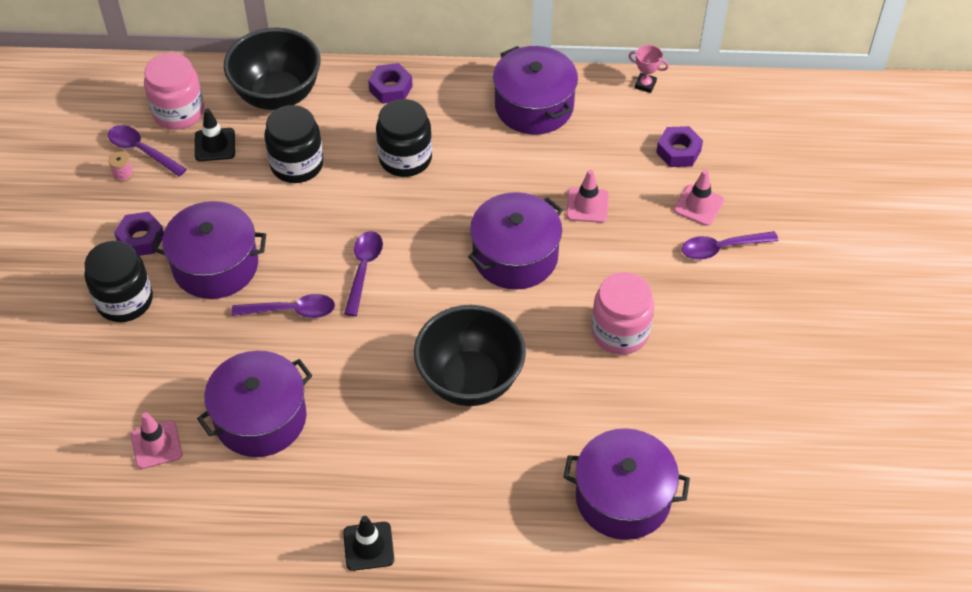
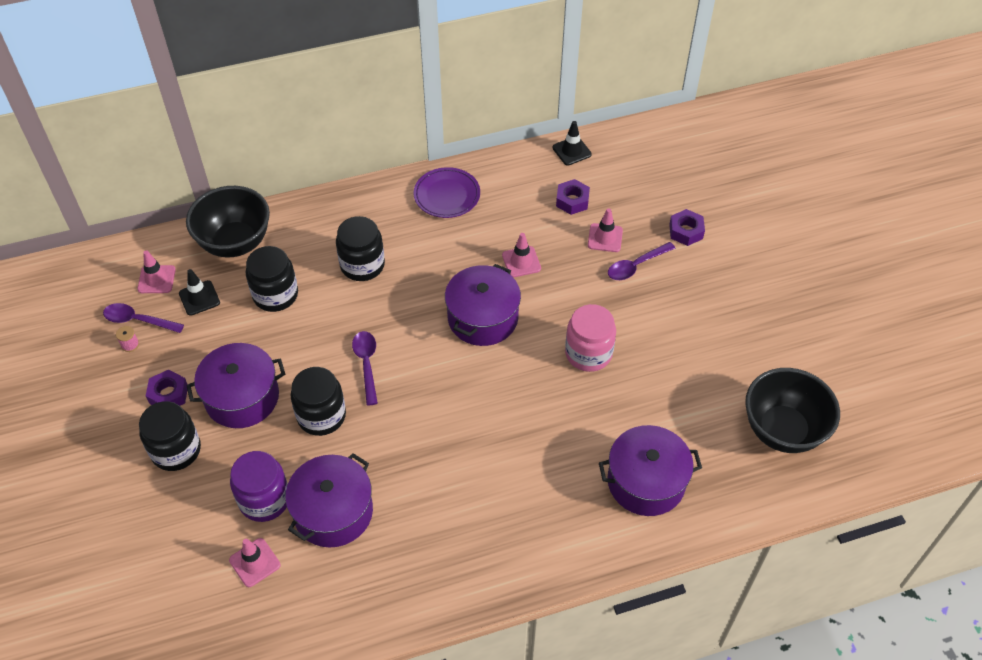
camera: 20 degrees left, 0 degrees up
(178, 112) = (156, 279): pink jar -> pink traffic cone
(194, 382) = (264, 499): none -> purple jar
(291, 311) = (321, 416): purple spoon -> black jar
(368, 546) = (466, 587): black traffic cone -> black traffic cone (571, 151)
(390, 88) = (326, 212): purple nut -> purple nut (686, 231)
(470, 380) = (489, 427): black bowl -> black bowl (782, 430)
(534, 106) = (447, 196): purple pot -> purple plate
(645, 85) = (525, 156): pink trophy -> none

